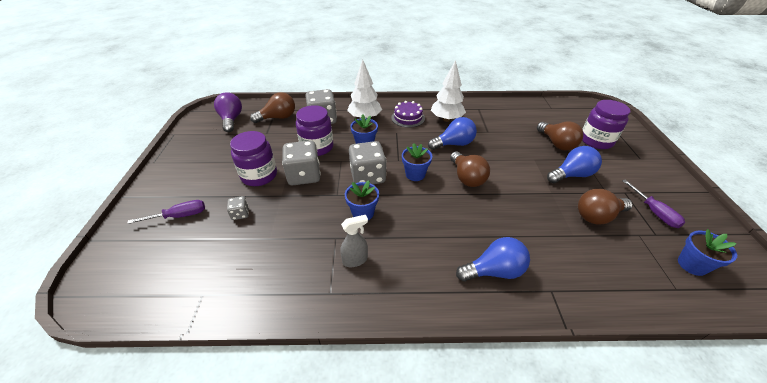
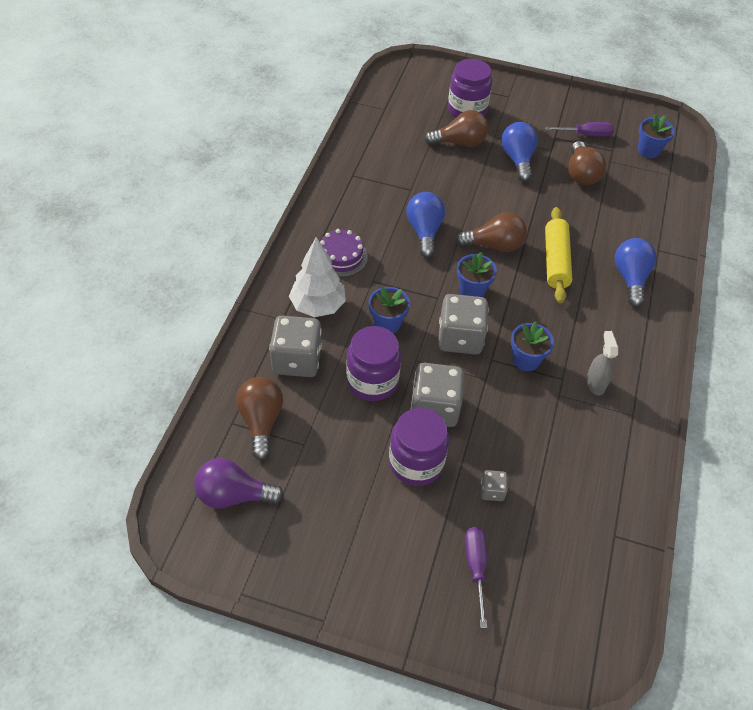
camera: 75 degrees left, 10 degrees up
(446, 119) = (364, 217): white tree -> none
(476, 214) = (555, 261): none -> yellow rolling pin

